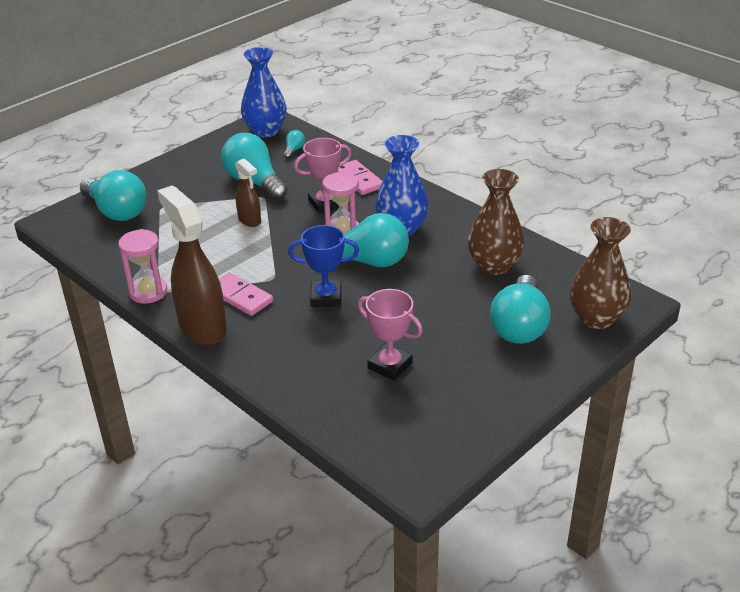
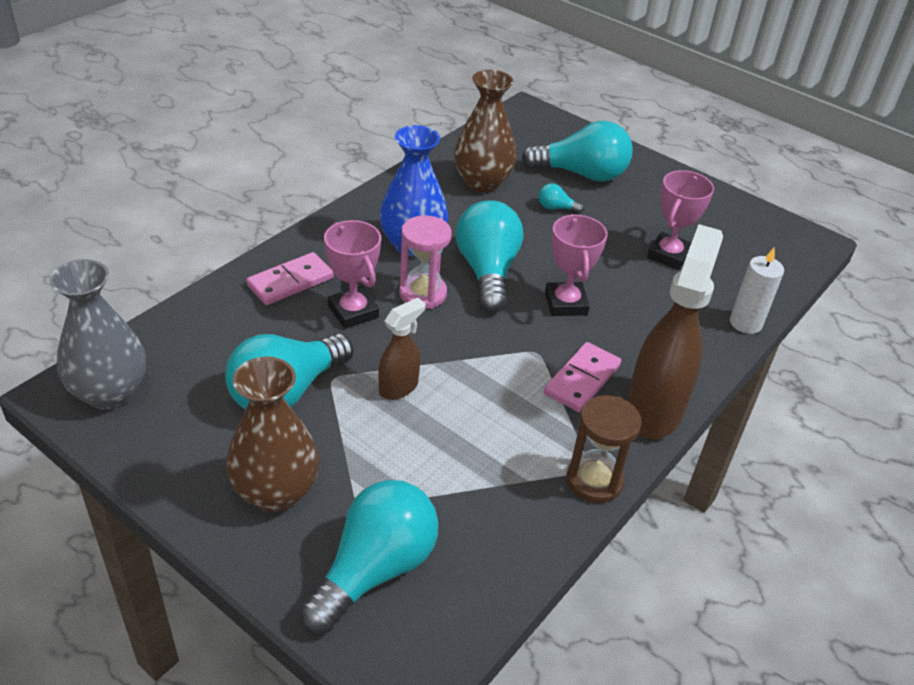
camera: 100 degrees left, 5 degrees up
(148, 292) = (594, 481): pink hourglass -> brown hourglass
(202, 327) = (654, 410): brown spray bottle -> brown spray bottle turned 150 degrees clockwise
(265, 131) = (110, 392): blue vase -> grey vase
(290, 398) = (745, 323): none -> white candle
(294, 150) = (188, 352): turquoise light bulb -> turquoise light bulb (556, 208)
(326, 297) = (566, 303): blue trophy -> pink trophy
(596, 318) = (558, 132): brown vase -> brown vase (276, 492)

